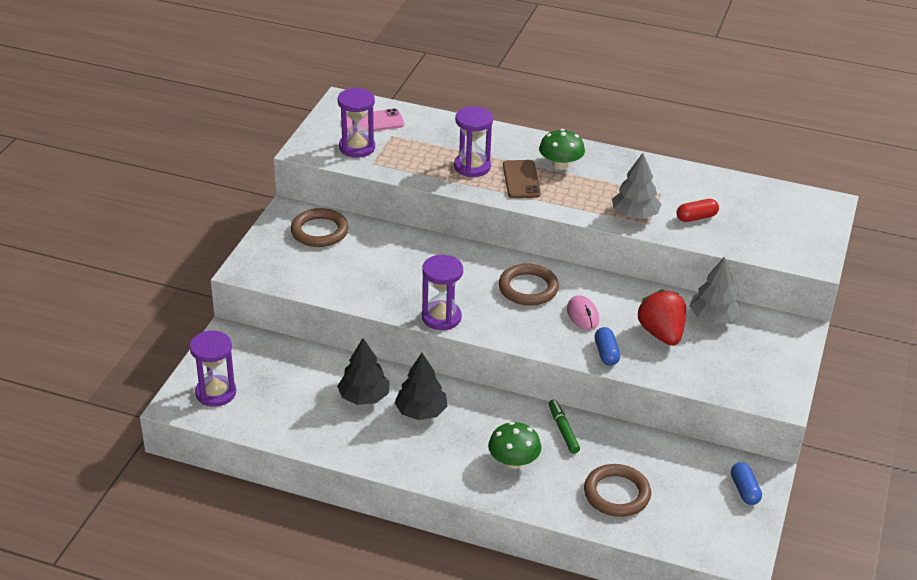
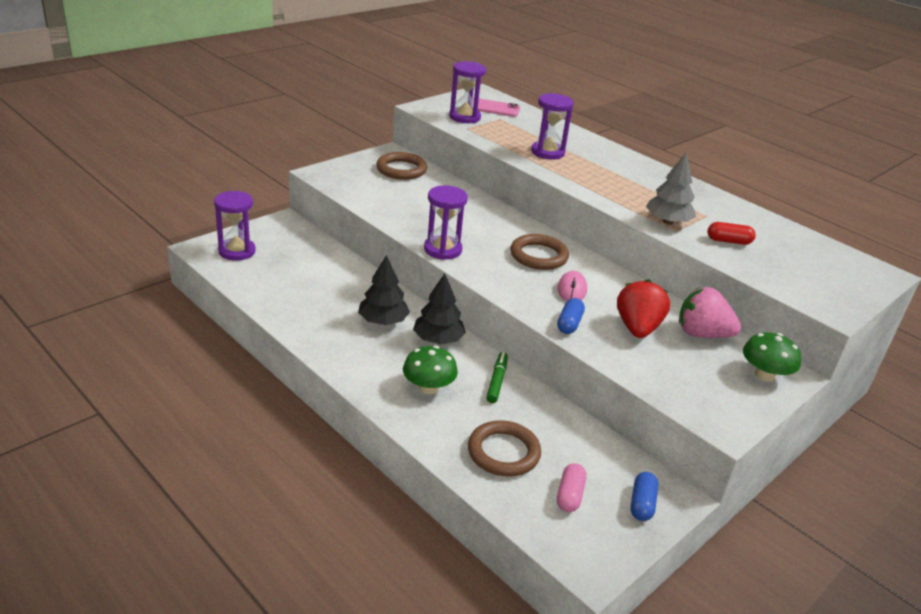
camera: 25 degrees right, 5 degrees down
(364, 397) = (346, 294): black tree -> black tree (438, 339)
(521, 180) = (582, 171): brown phone -> none
(560, 165) = (627, 172): green mushroom -> green mushroom (764, 375)
(690, 507) = (569, 495): none -> pink capsule
(713, 317) = (702, 334): grey tree -> pink strawberry

